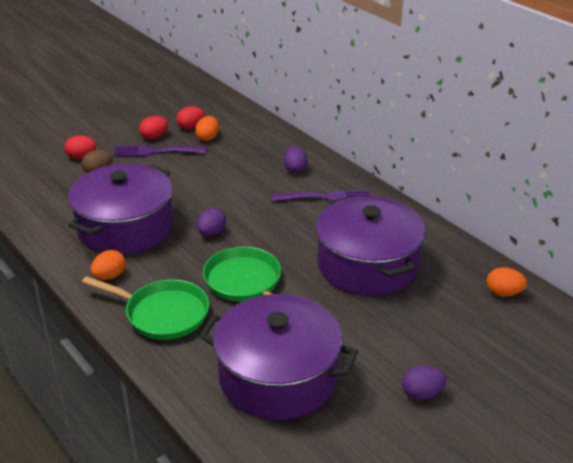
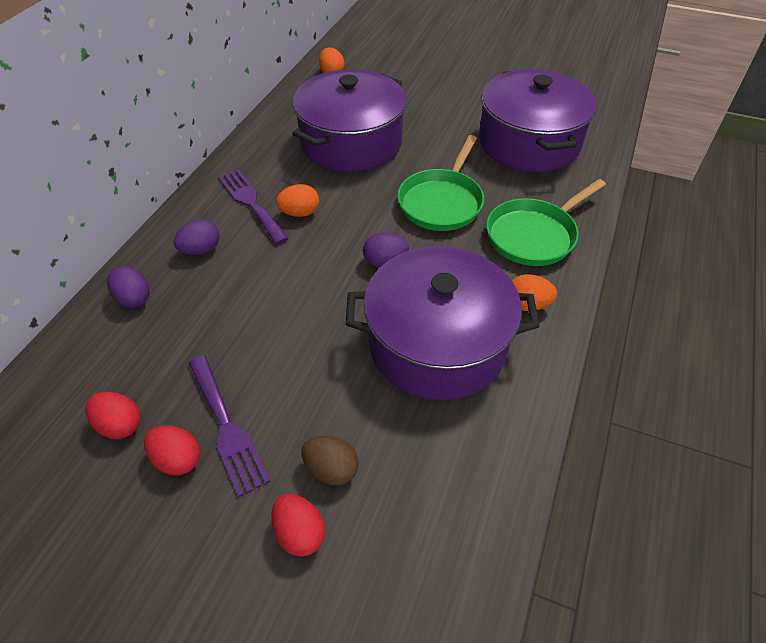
camera: 120 degrees left, 15 degrees up
(162, 314) = (534, 235): green pan -> green pan turned 120 degrees counterclockwise
(208, 138) = (150, 381): orange egg -> orange egg (300, 213)
(422, 394) = (474, 82): purple egg -> purple egg (133, 298)

